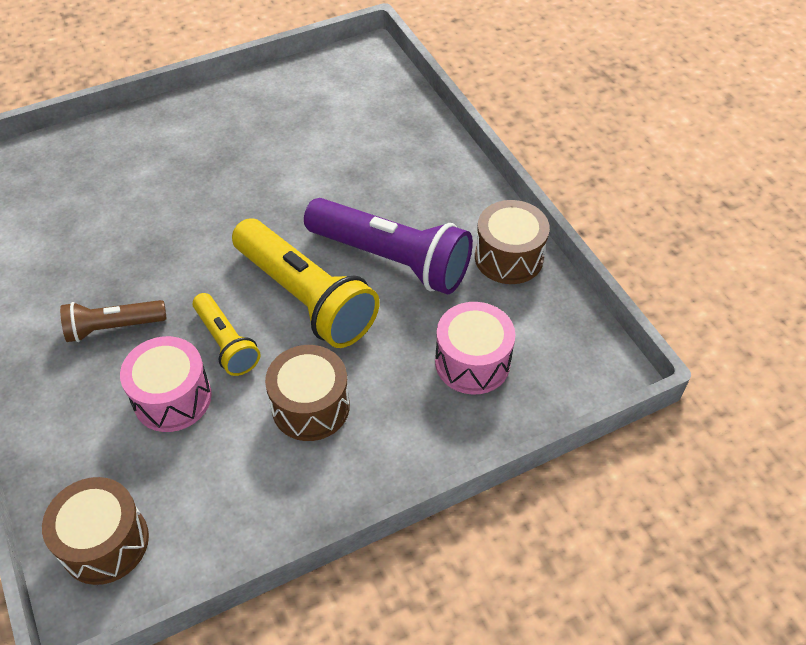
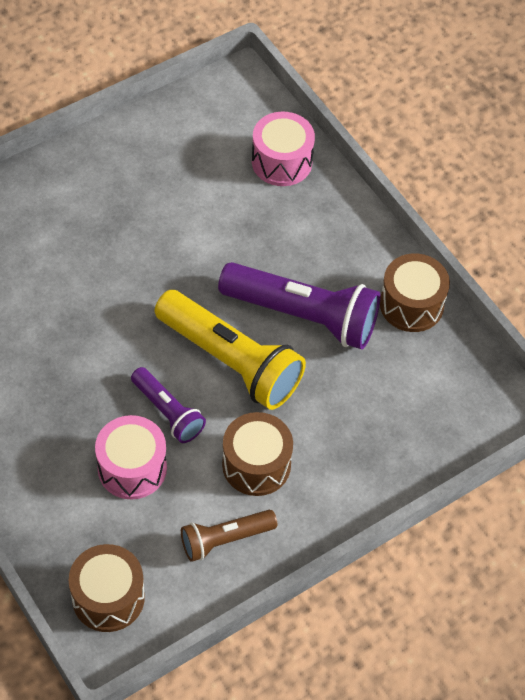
camera: 10 degrees left, 5 degrees up
(113, 327) = (60, 406): brown flashlight -> brown flashlight (225, 539)
(226, 343) = (168, 412): yellow flashlight -> purple flashlight
(472, 362) = (391, 411): pink drum -> pink drum (281, 162)

